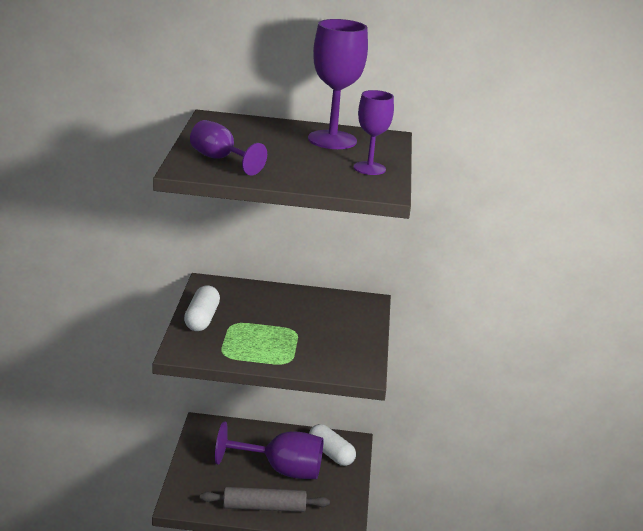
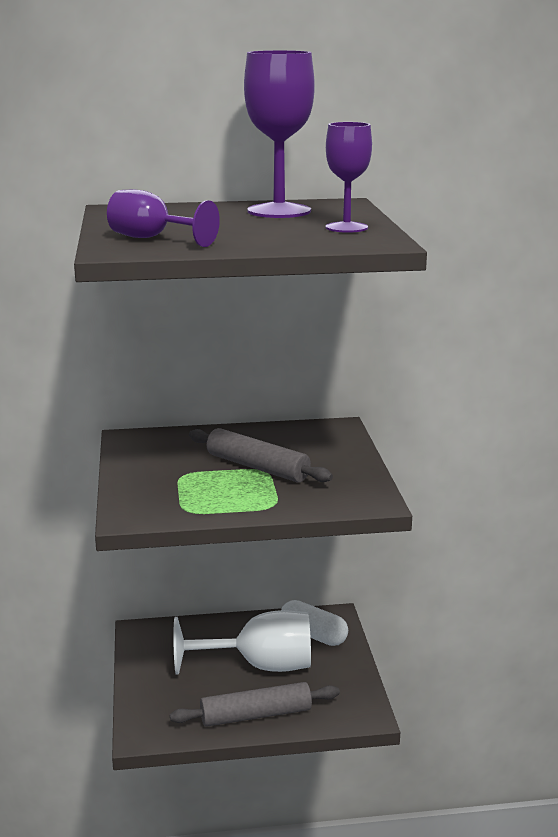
camera: 10 degrees left, 5 degrees down
(202, 319) = (139, 476): white capsule -> none
(281, 470) = (260, 666): purple goblet -> white goblet
(290, 327) = (257, 467): none -> grey rolling pin

